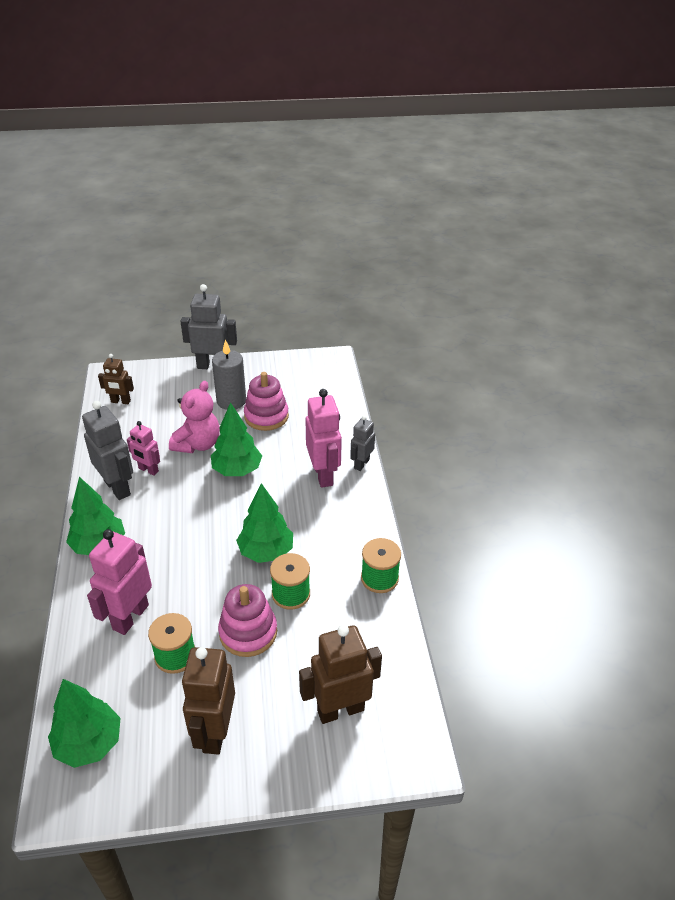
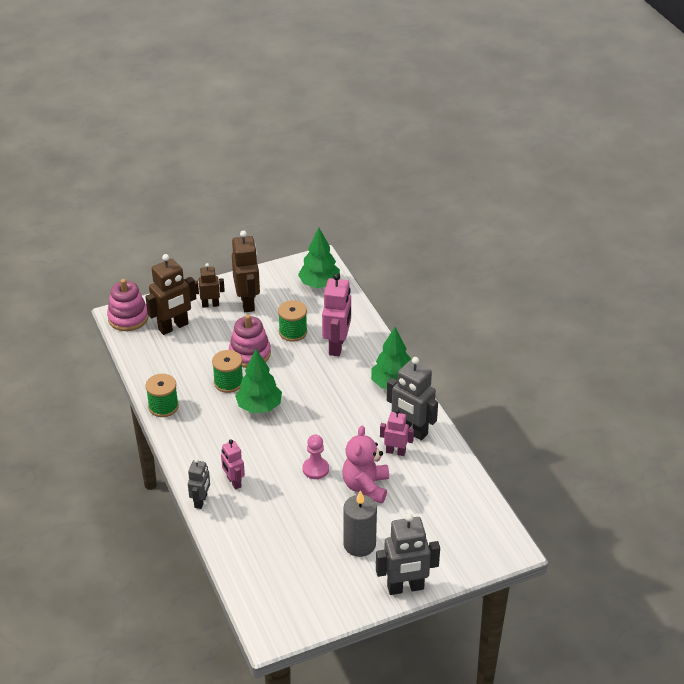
camera: 165 degrees right, 0 degrees up
(120, 401) = (473, 517): brown robot -> brown robot (210, 304)
(237, 470) = (315, 469): green tree -> pink pawn
(266, 416) = (314, 533): pink stacking toy -> pink stacking toy (128, 318)
(323, 475) = (233, 482): pink robot -> pink robot, size x0.59

